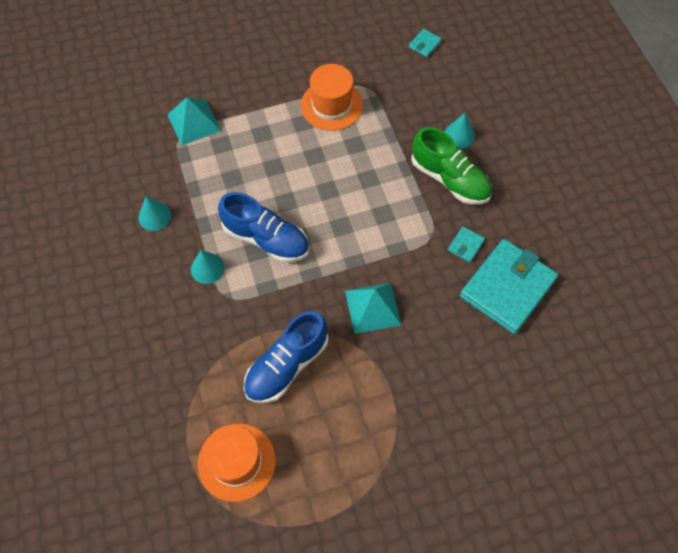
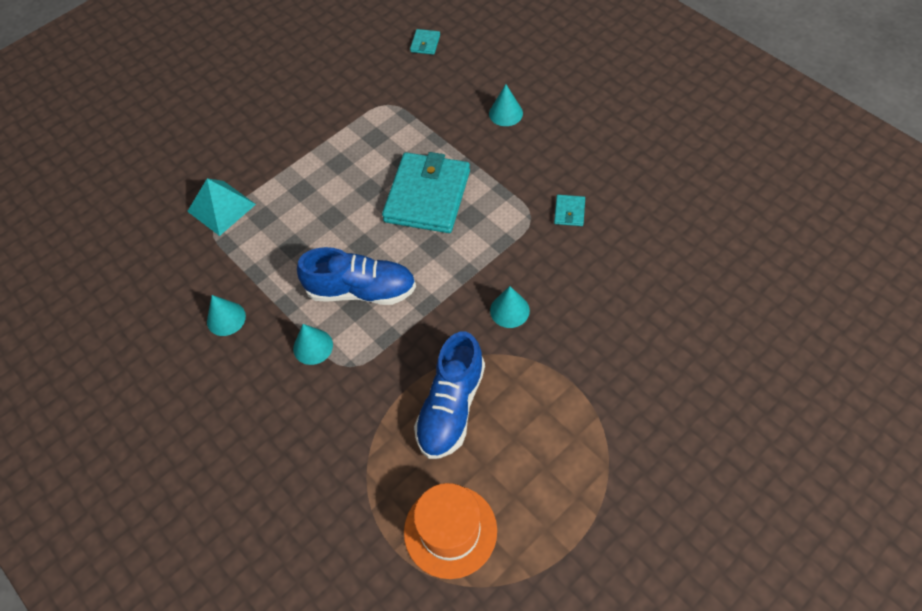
camera: 20 degrees left, 5 degrees down
(331, 105) = (361, 135): orange hat -> none
(372, 307) = (509, 310): turquoise pyramid -> turquoise cone
(450, 179) = (519, 157): green shoe -> none
(507, 288) = (632, 234): turquoise wallet -> turquoise wallet (427, 196)

